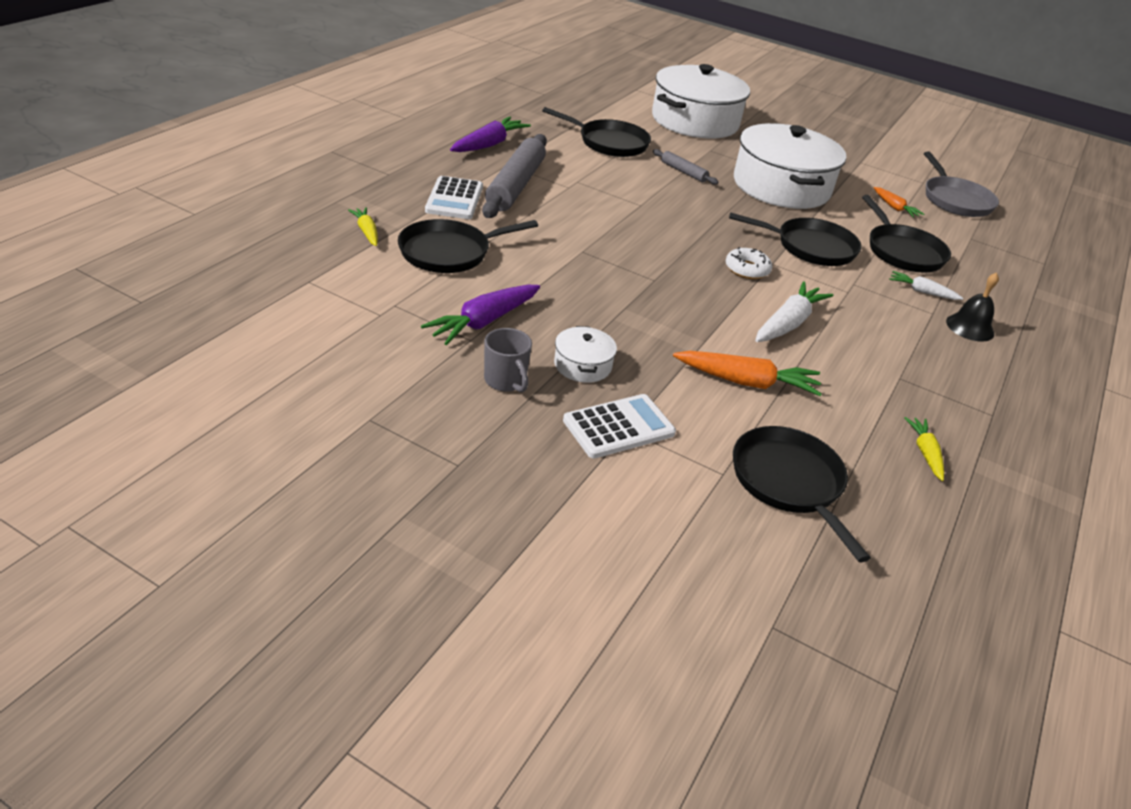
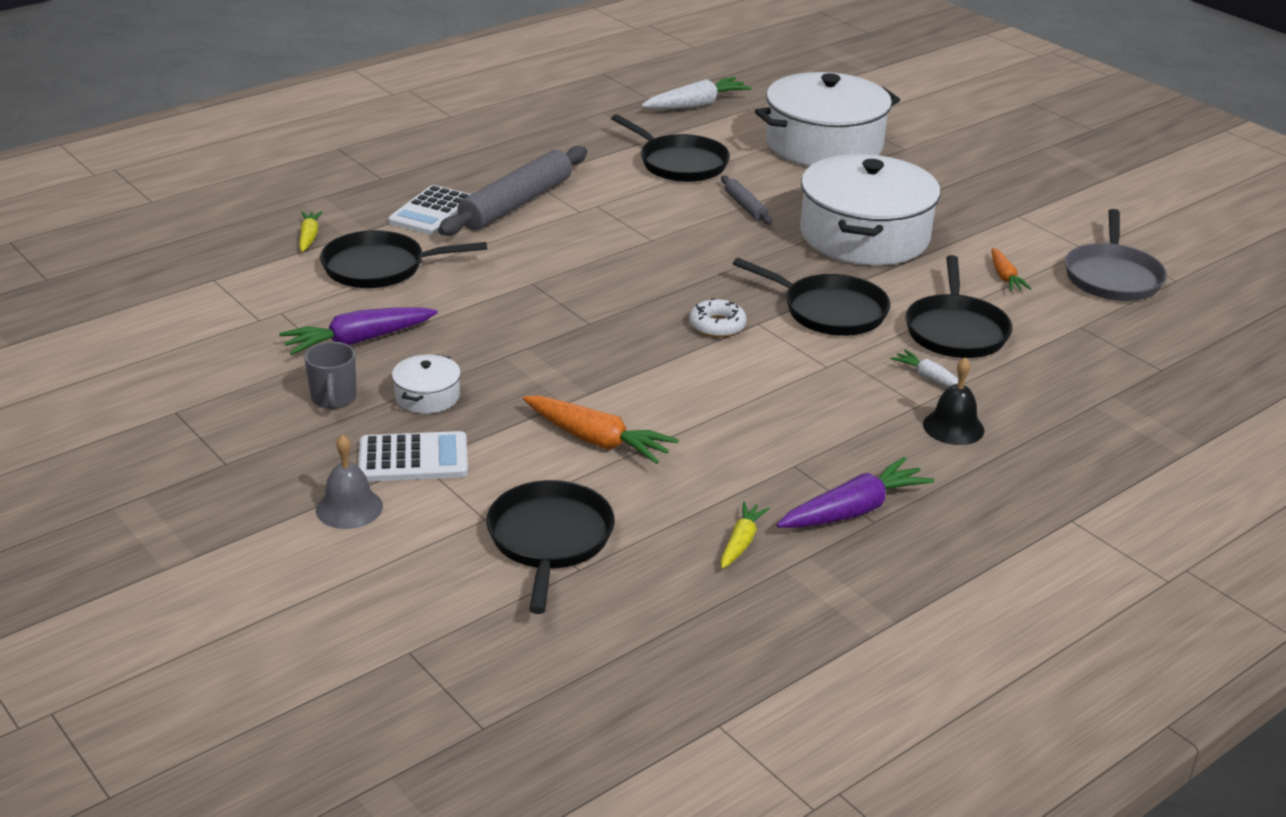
camera: 25 degrees right, 5 degrees down
(489, 144) = (525, 154): purple carrot -> purple carrot (853, 510)
(604, 487) = (349, 508): none -> grey bell
(788, 323) = (710, 389): white carrot -> white carrot (696, 105)

